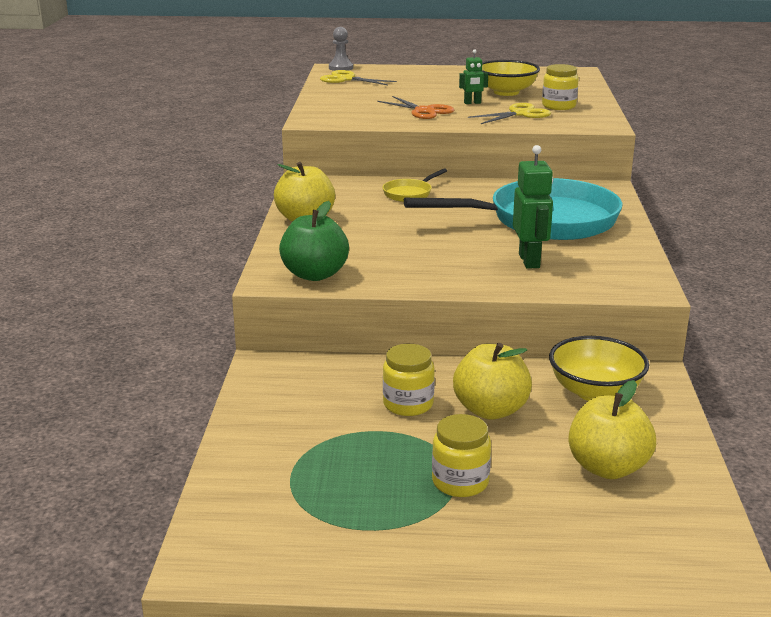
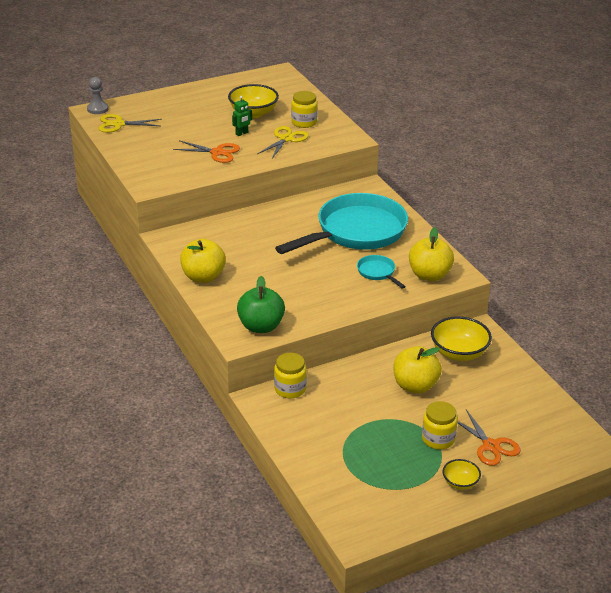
camera: 30 degrees left, 10 degrees up
(408, 404) = (368, 398): yellow jar -> yellow jar (290, 389)
(409, 193) = (248, 229): yellow pan -> none
(437, 550) = (460, 483): none -> yellow bowl
(529, 261) = (377, 272): green robot -> turquoise pan
(536, 518) = (490, 446): none -> orange scissors
(607, 467) = (501, 402): yellow apple -> yellow apple (429, 275)

